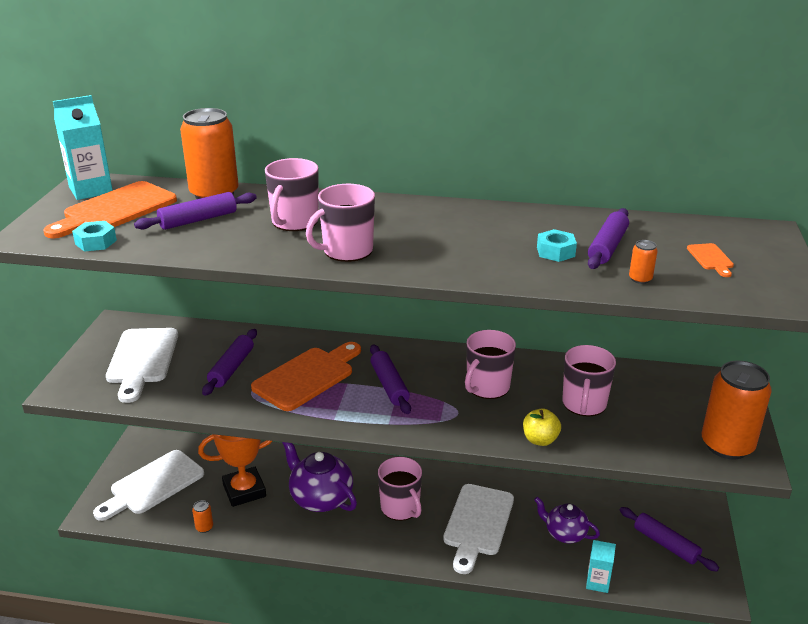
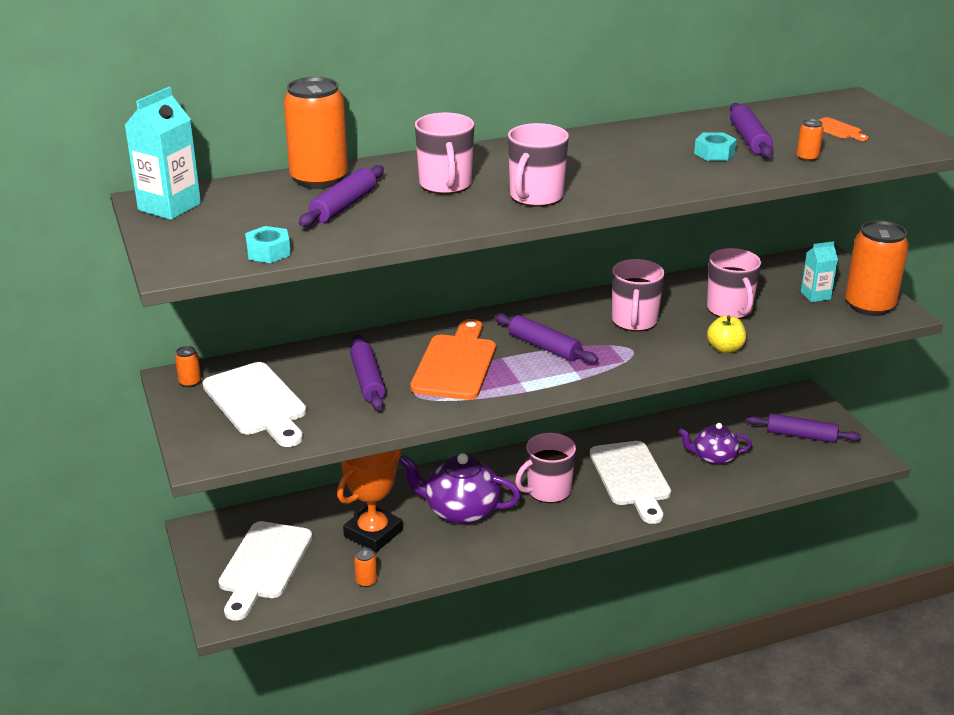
camera: 30 degrees left, 0 degrees up
(115, 210) = (235, 218): orange cutting board -> none
(120, 329) = (190, 382): none -> orange can
(400, 508) = (548, 491): pink mug -> pink mug turned 120 degrees clockwise
(597, 583) = (774, 486): turquoise carton -> turquoise carton (815, 295)

